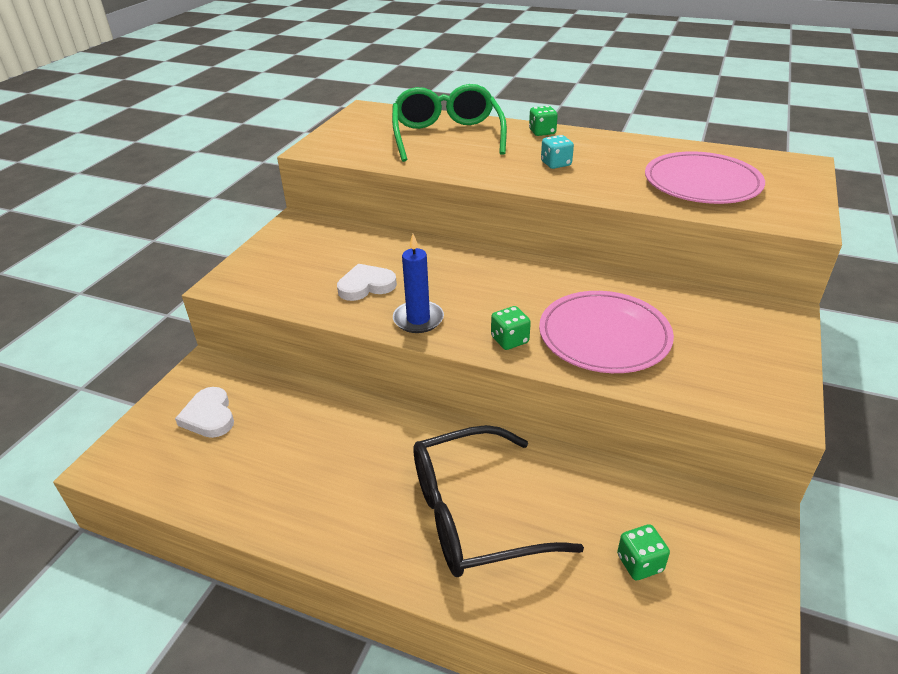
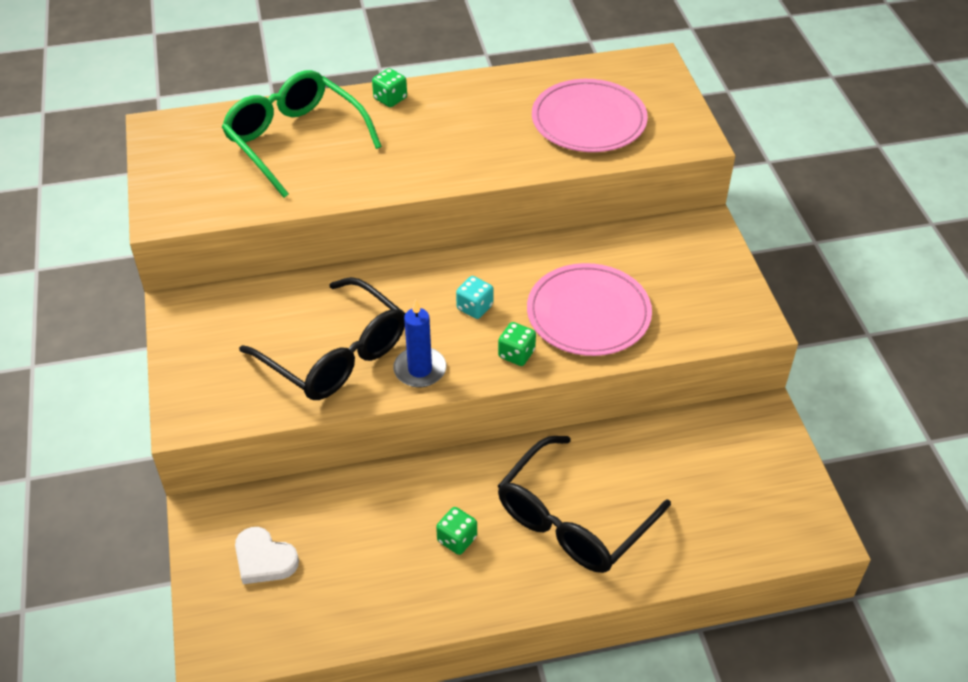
camera: 35 degrees left, 10 degrees up
(366, 286) = (336, 355): white heart -> black glasses
(556, 164) = (441, 142): turquoise dice -> turquoise dice (474, 307)
(639, 563) = (712, 491): green dice -> green dice (457, 539)

